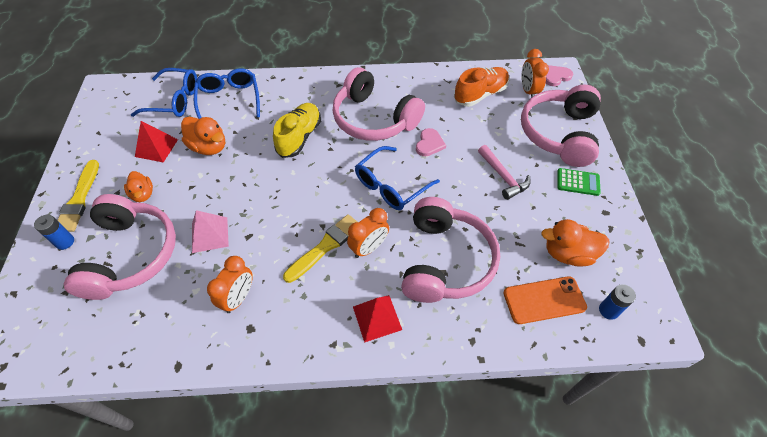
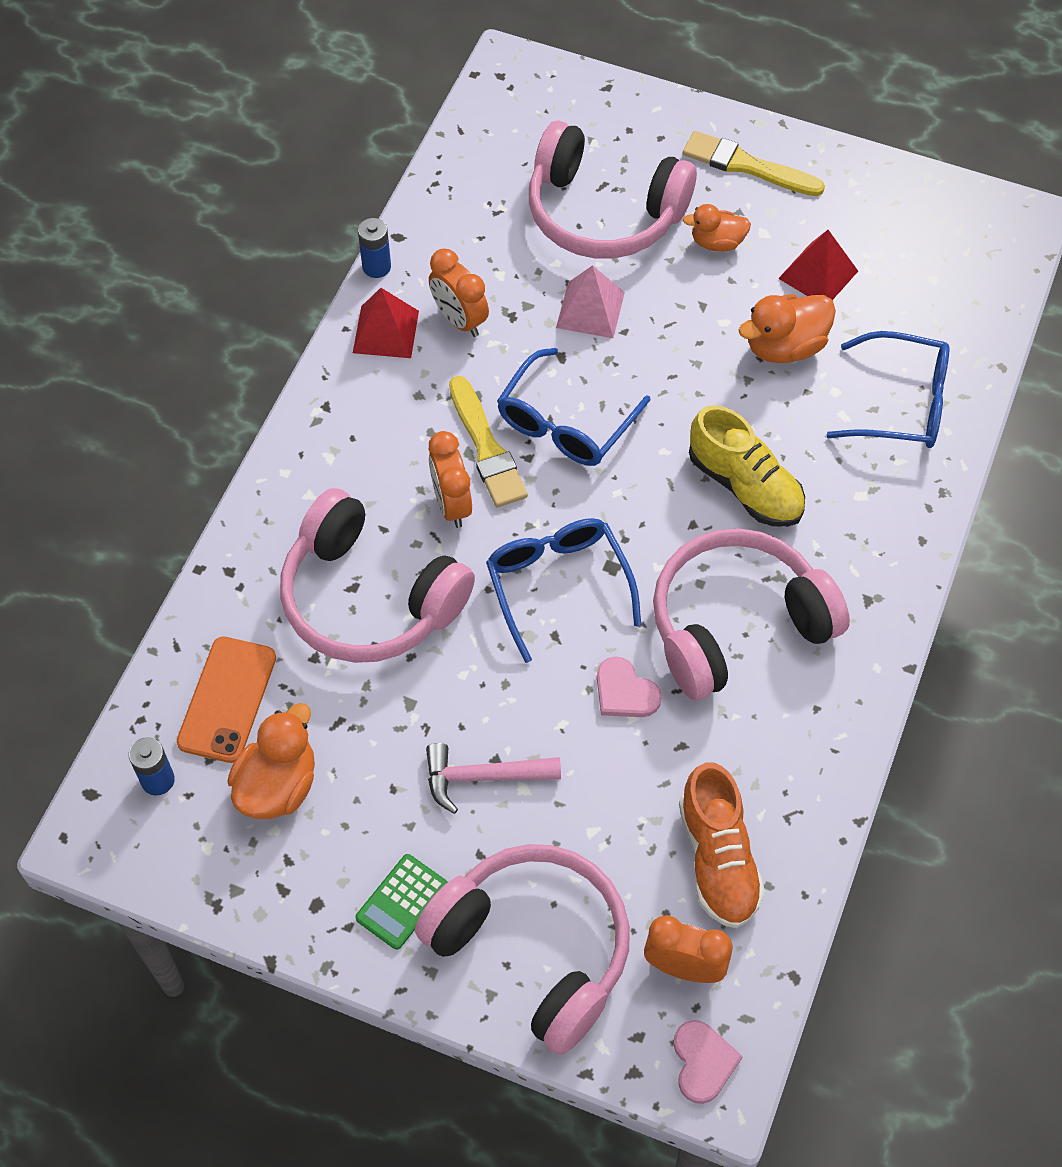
camera: 115 degrees right, 5 degrees up
(65, 242) = (668, 144): blue battery -> blue battery (376, 267)
(174, 100) = (937, 320): blue glasses -> blue glasses (565, 423)
(377, 318) = (332, 470): red pyramid -> red pyramid (386, 331)

